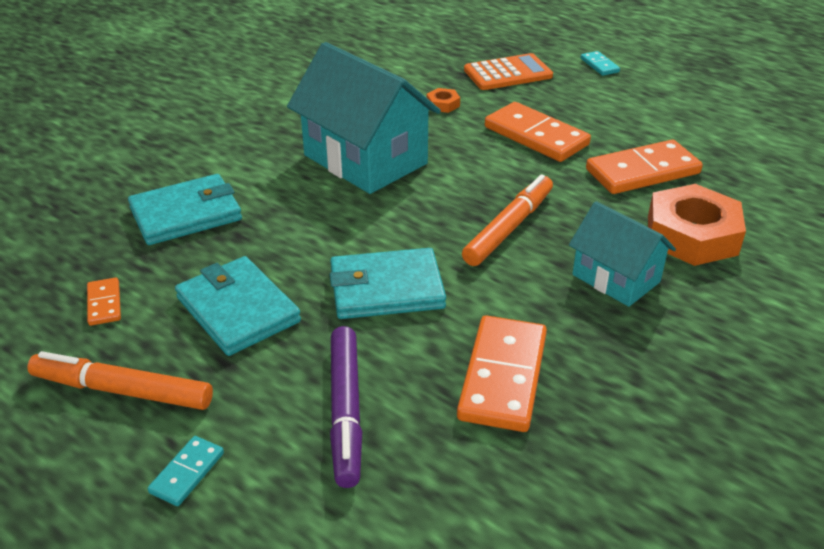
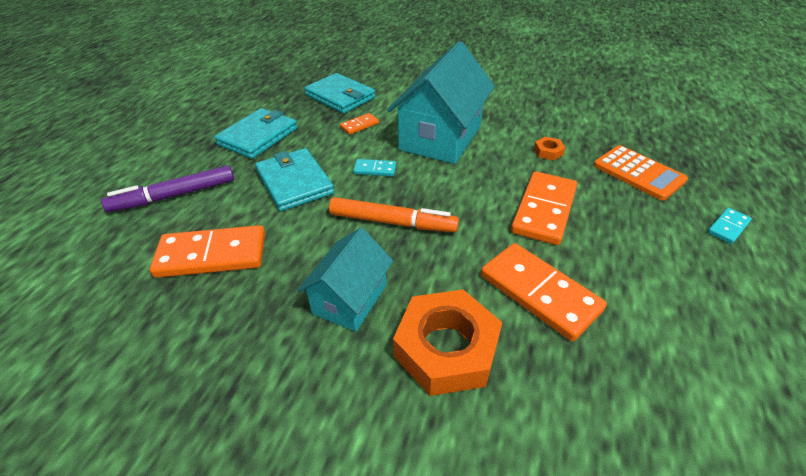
camera: 70 degrees right, 5 degrees up
(104, 304) = (253, 99): orange domino -> orange domino (359, 125)
(122, 390) = (187, 124): orange marker -> none
(187, 473) = (128, 158): turquoise domino -> turquoise domino (375, 169)

